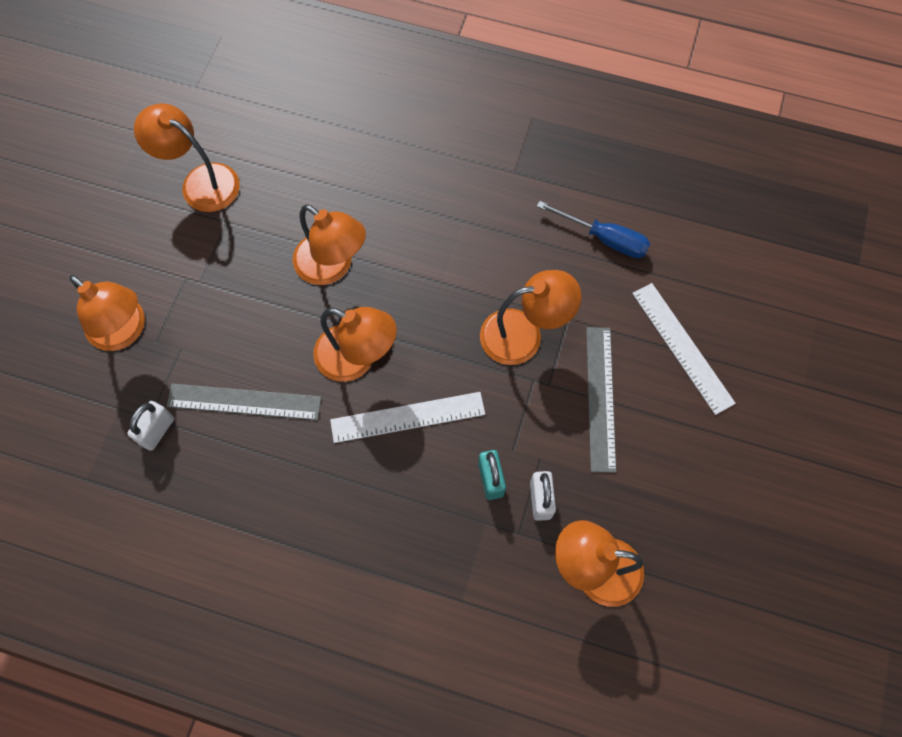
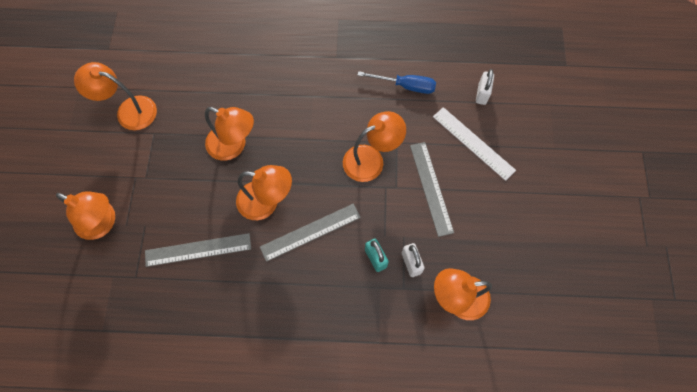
camera: 15 degrees left, 0 degrees up
(157, 431) = (143, 284): white padlock -> white padlock (482, 94)
(407, 417) = (310, 232): white ruler -> grey ruler

